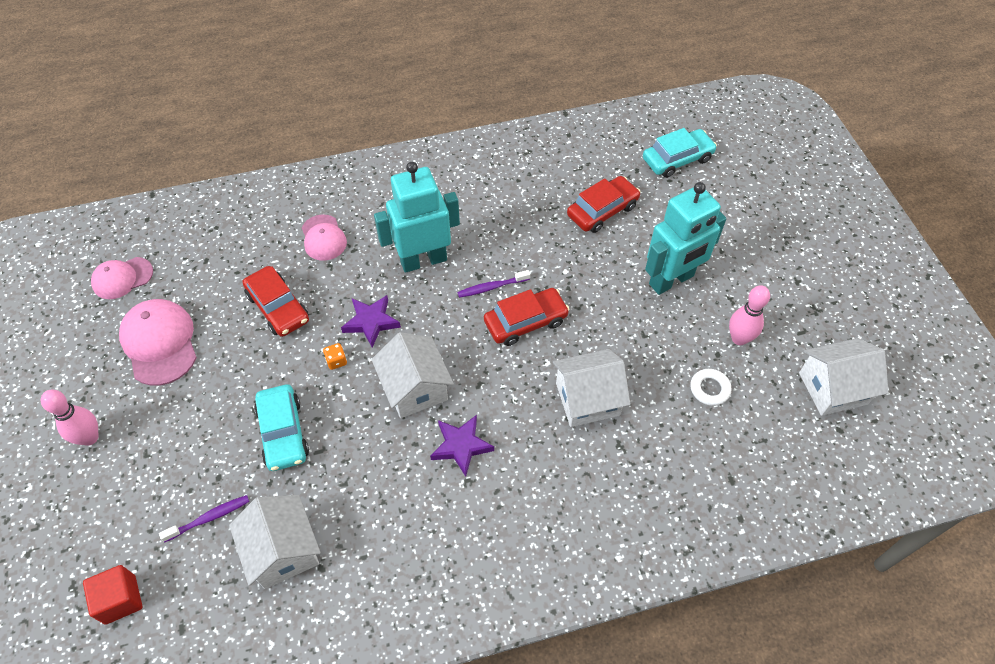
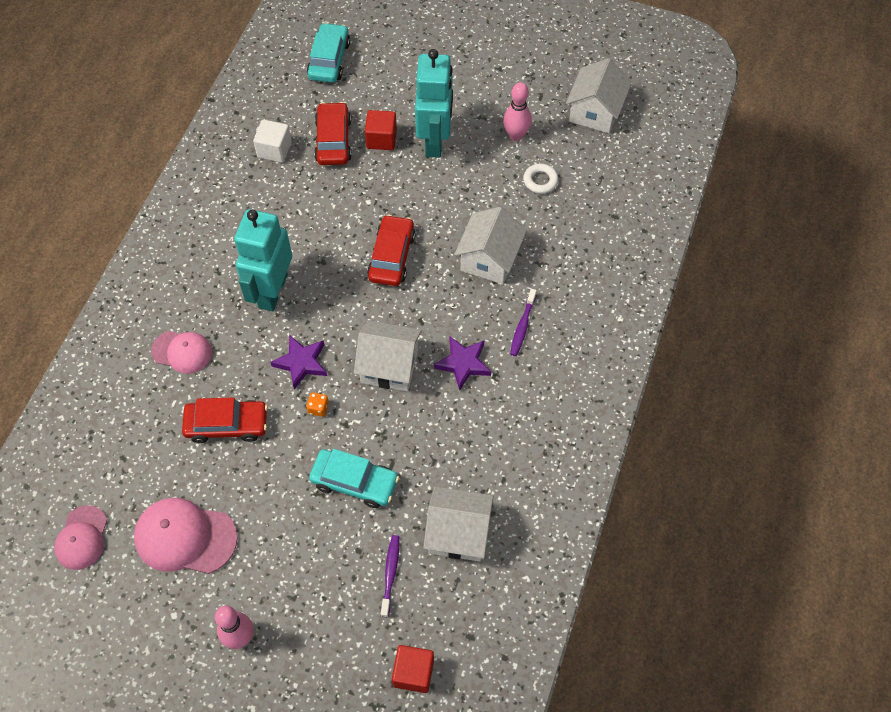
camera: 55 degrees left, 5 degrees up
(491, 287) = (340, 259): purple toothbrush -> purple toothbrush (522, 326)
(556, 179) = (274, 150): none -> white cube
(636, 241) = (381, 139): none -> red cube

